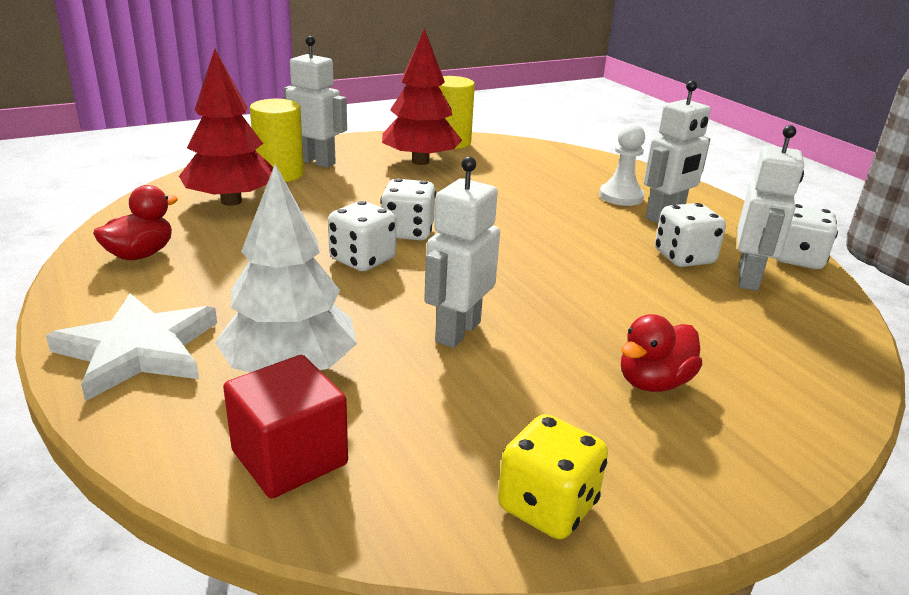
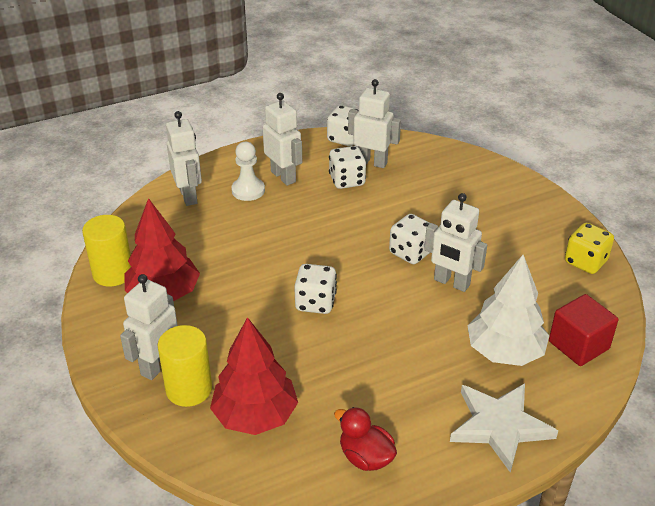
camera: 85 degrees left, 10 degrees up
(362, 260) = (363, 326): white dice -> white dice (411, 253)
(592, 168) = (189, 196): none -> white robot
(653, 382) = (486, 217): red duck -> none

